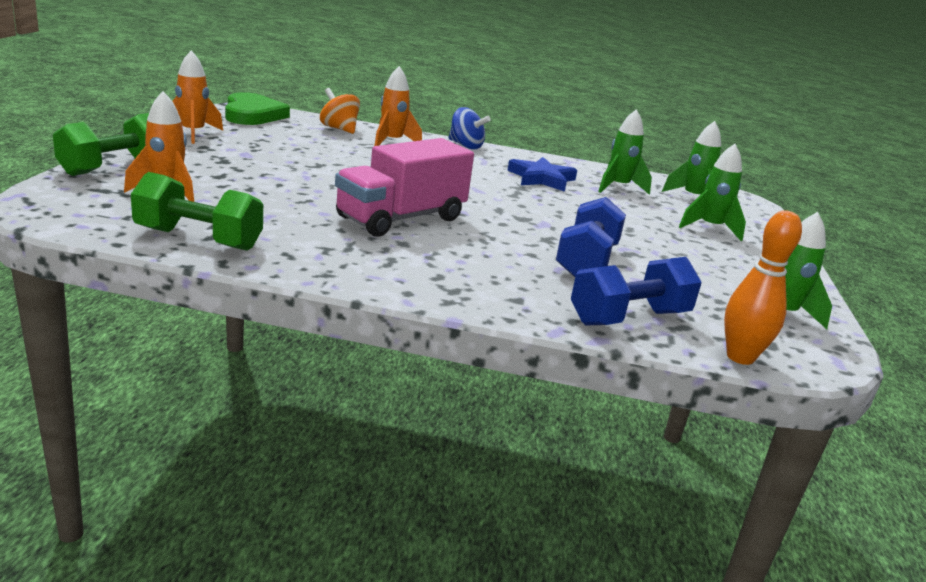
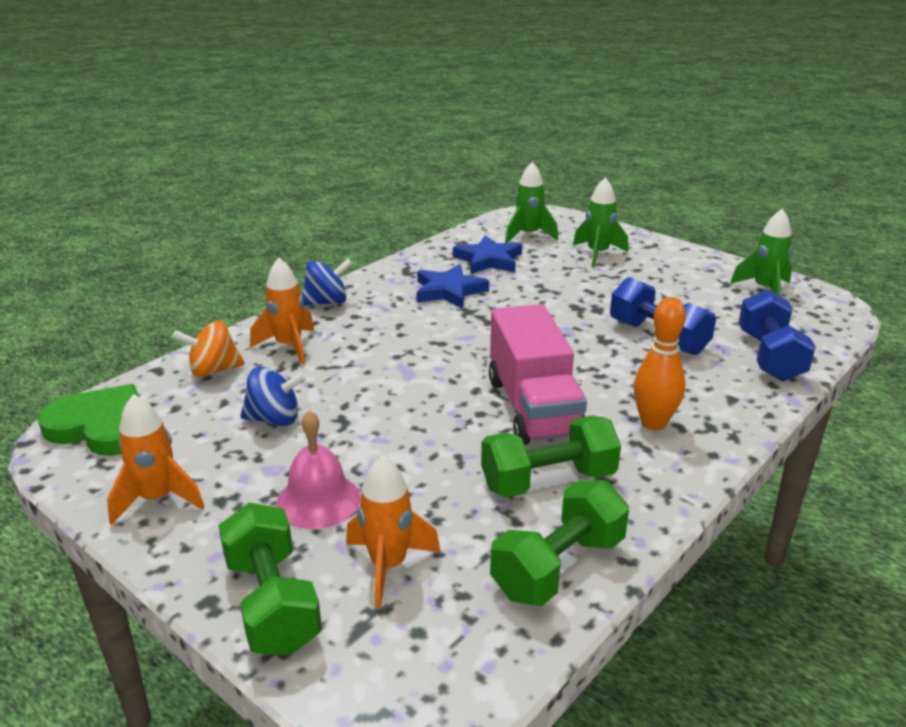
camera: 55 degrees left, 5 degrees up
(222, 167) = (318, 500): none -> pink bell
(300, 148) = (275, 419): none -> blue spinning top
(304, 229) = (548, 481): none -> green dumbbell
(618, 187) = (488, 260): green rocket -> blue star
(740, 357) = (833, 334): orange bowling pin -> orange bowling pin (653, 423)

